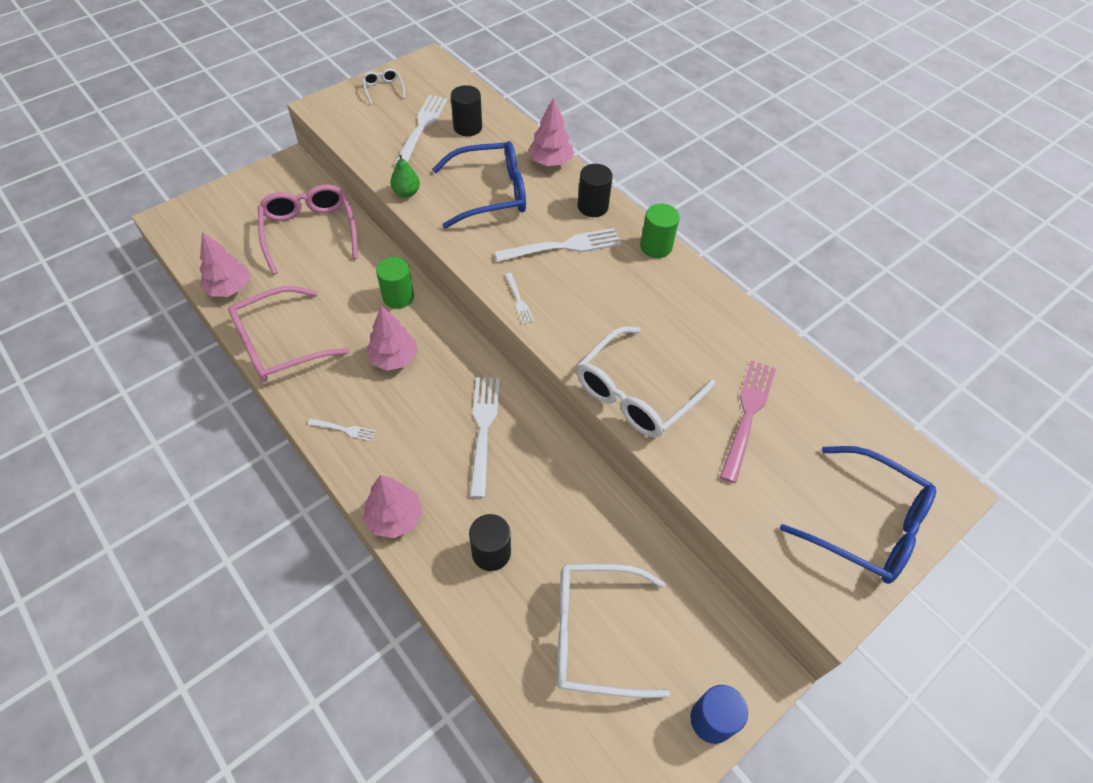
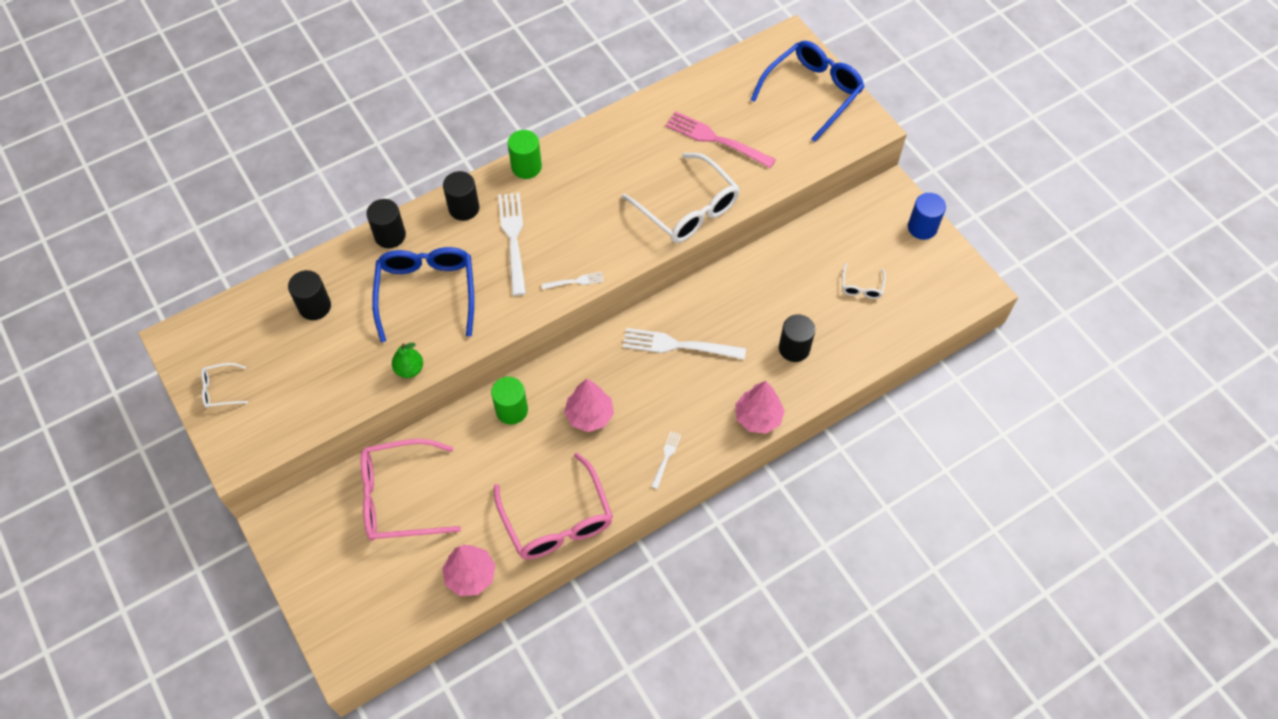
camera: 80 degrees left, 5 degrees up
(421, 128) = (304, 351): white fork -> none
(550, 161) = (390, 235): pink tree -> black cylinder
(595, 634) = (862, 287): white glasses -> white glasses, size x0.45

